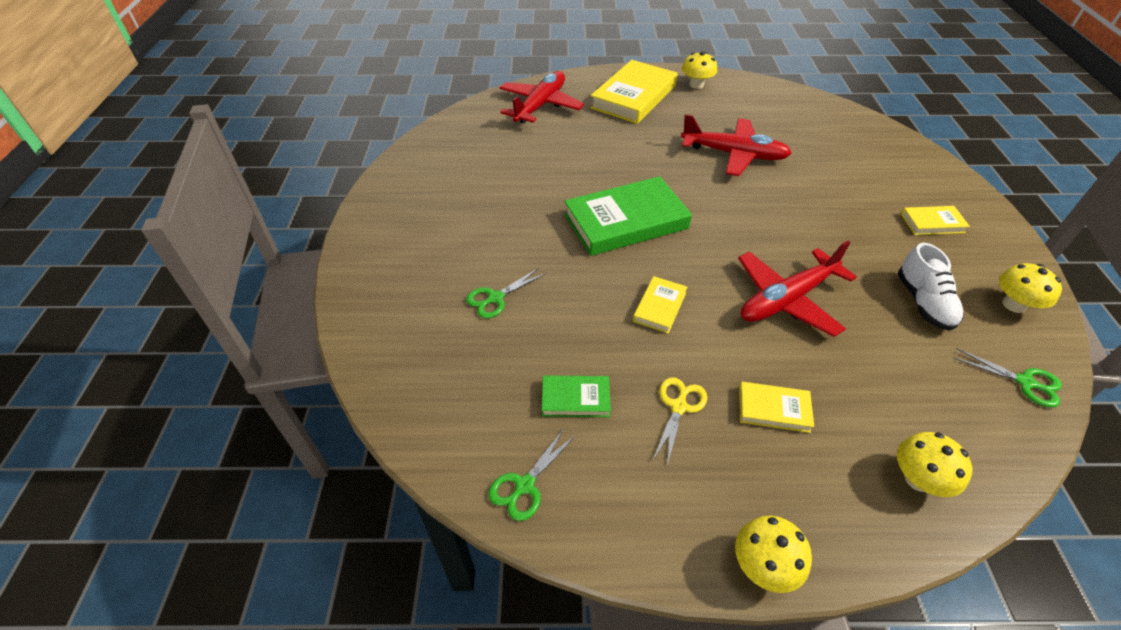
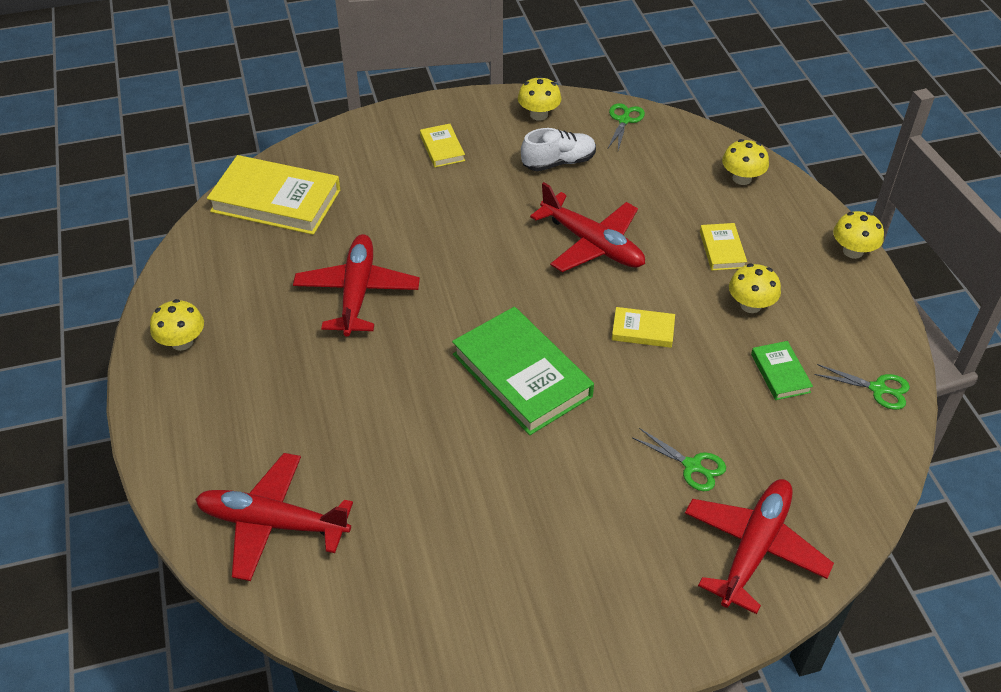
camera: 105 degrees left, 0 degrees up
(401, 312) = (754, 548): none -> red plane
(634, 97) = (228, 409): yellow book -> yellow book (276, 200)
(679, 406) = (750, 305): yellow scissors -> yellow mushroom

